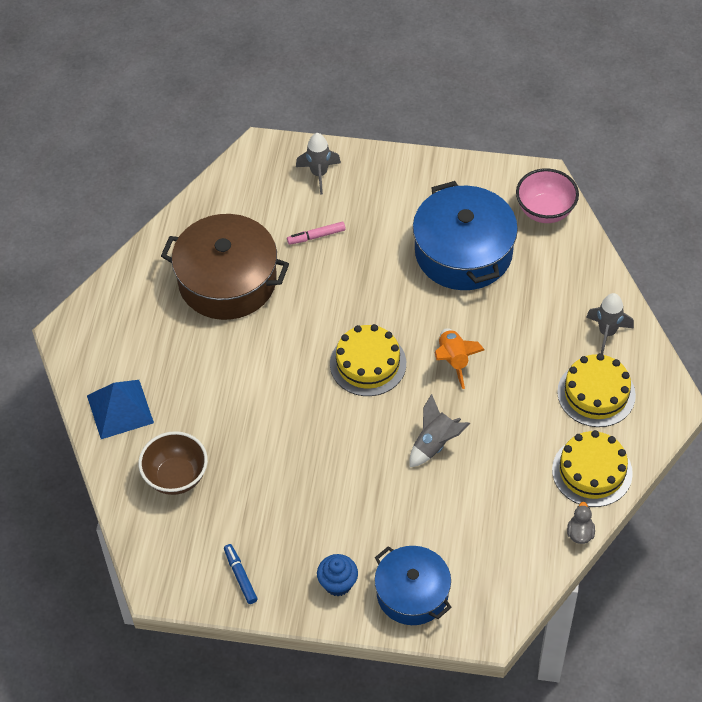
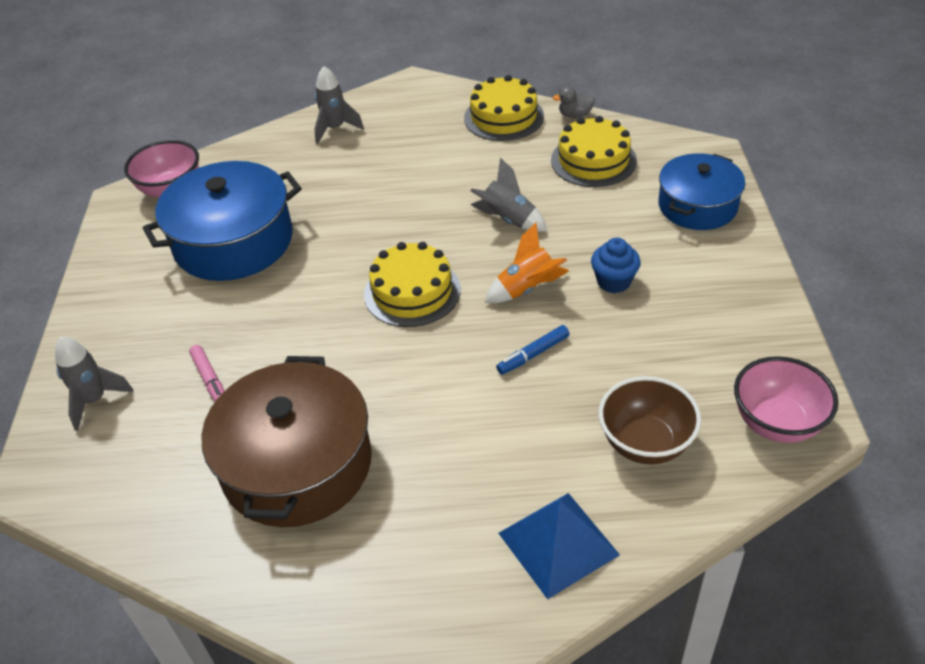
camera: 100 degrees left, 10 degrees down
(165, 562) = (777, 423): none -> pink bowl
(240, 576) = (754, 344): blue marker -> blue marker (533, 354)
(338, 583) = (717, 261): blue cupcake -> blue cupcake (614, 281)
(453, 360) = (392, 224): orange rocket -> orange rocket (527, 289)
(596, 393) = (412, 126): yellow cake -> yellow cake (593, 160)

